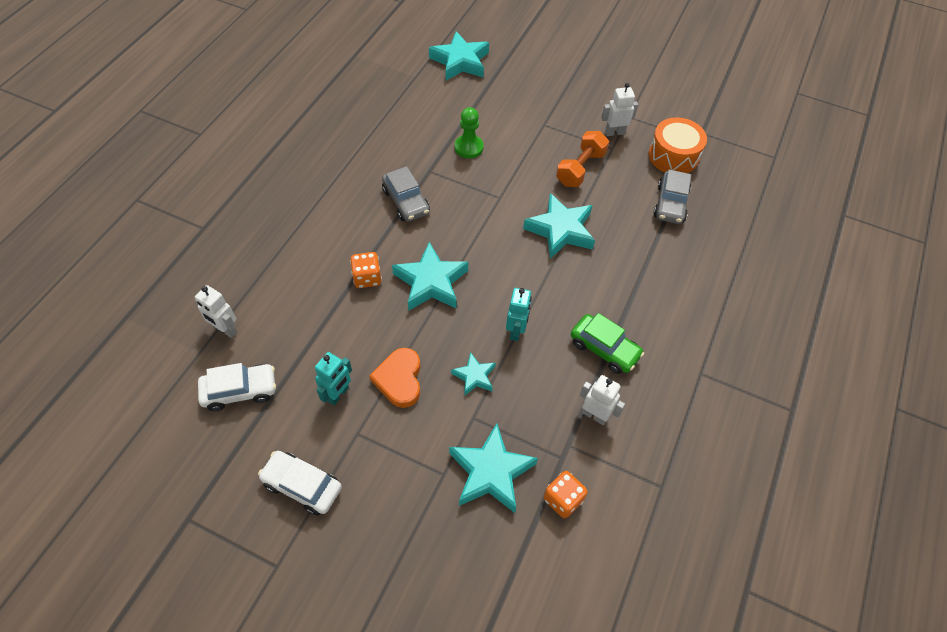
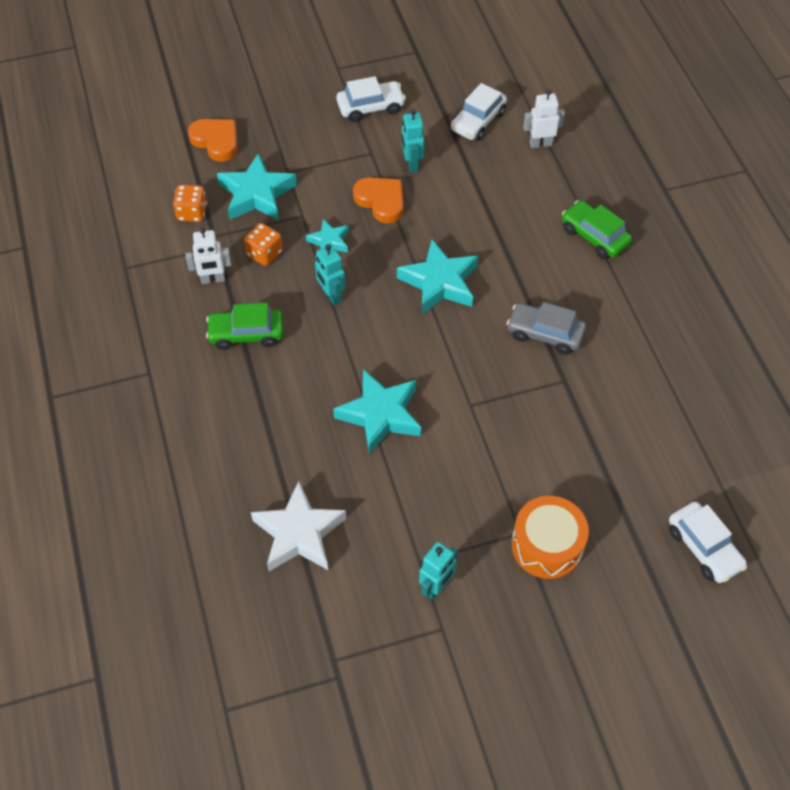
camera: 140 degrees right, 0 degrees up
(293, 234) = (594, 236): none -> green car
(367, 278) = (492, 248): orange dice -> orange dice (264, 254)
(460, 61) = (704, 548): turquoise star -> white car
(468, 147) = (560, 437): green pawn -> none
(475, 571) = (216, 141): none -> orange heart
(580, 169) = (427, 503): orange dumbbell -> none
(614, 132) = (436, 587): white robot -> turquoise robot
(670, 204) = (299, 533): grey car -> white star
(673, 156) = (344, 606): orange drum -> orange drum (547, 545)

